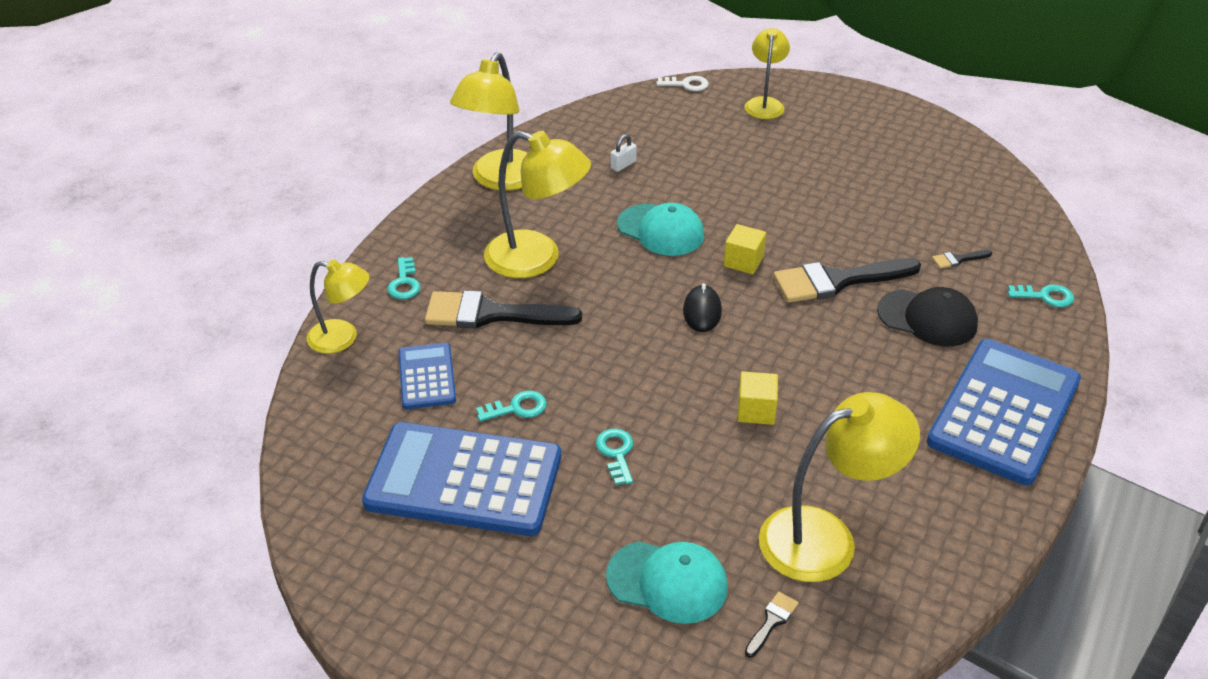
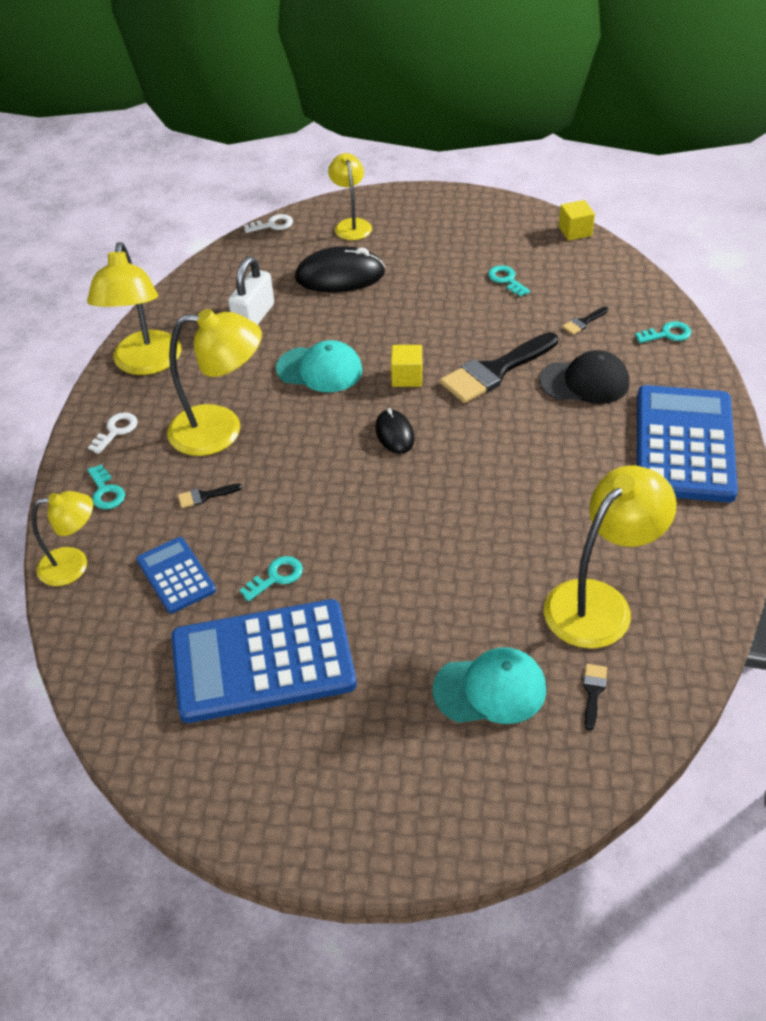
camera: 20 degrees left, 5 degrees up
(442, 232) = (116, 431): none -> white key
(490, 314) = (205, 496): black brush -> black brush, size x0.42
(616, 453) = (386, 589): turquoise key -> turquoise key (506, 280)
(623, 165) = (254, 317): white padlock -> white padlock, size x2.02
(727, 148) = (340, 276): none -> black mouse
(756, 410) = (486, 509): yellow cube -> yellow cube (575, 231)

